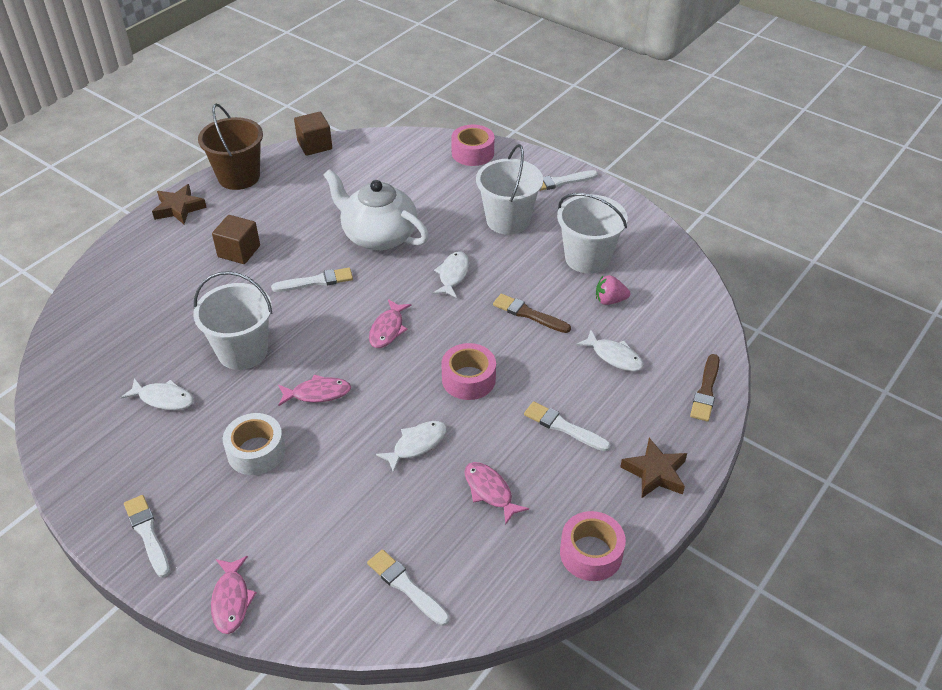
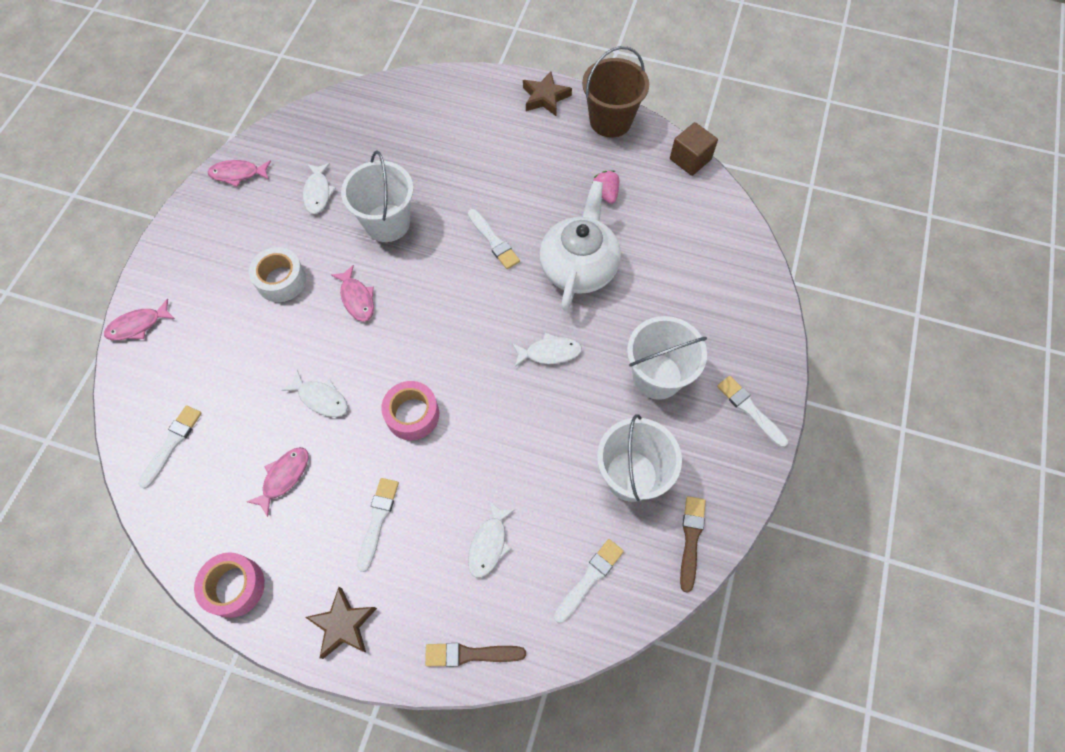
camera: 70 degrees right, 20 degrees up
(147, 534) = (186, 245): white brush -> white brush (589, 578)
(239, 251) = (508, 166): brown cube -> none
(387, 329) = (453, 323): pink fish -> pink fish (238, 174)
(472, 153) = (755, 304): pink tape -> none
(529, 314) = (520, 442): brown brush -> brown brush (691, 539)
(610, 300) = (572, 517): pink strawberry -> pink strawberry (605, 194)

